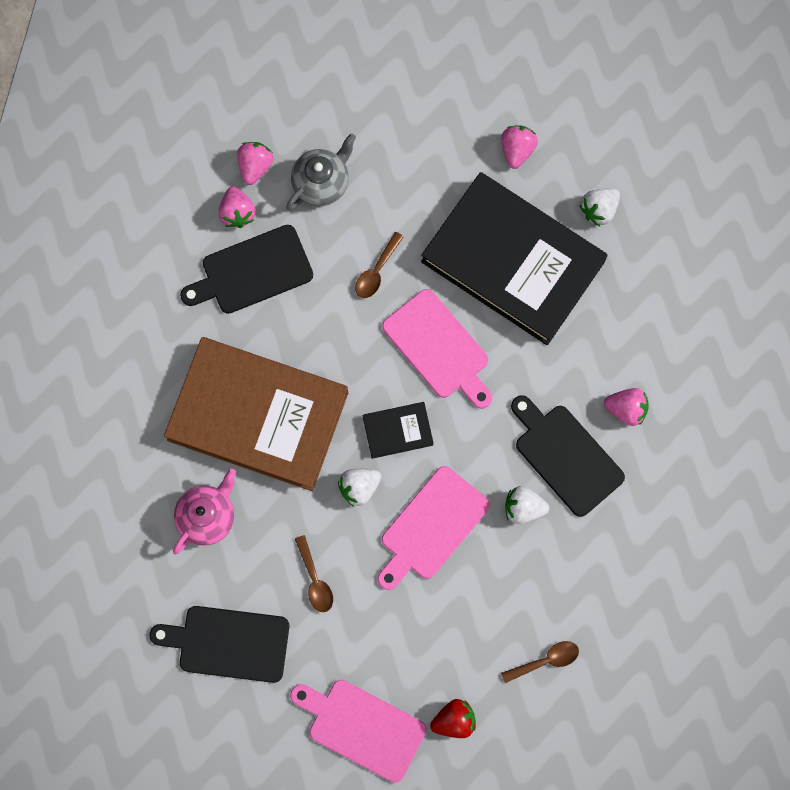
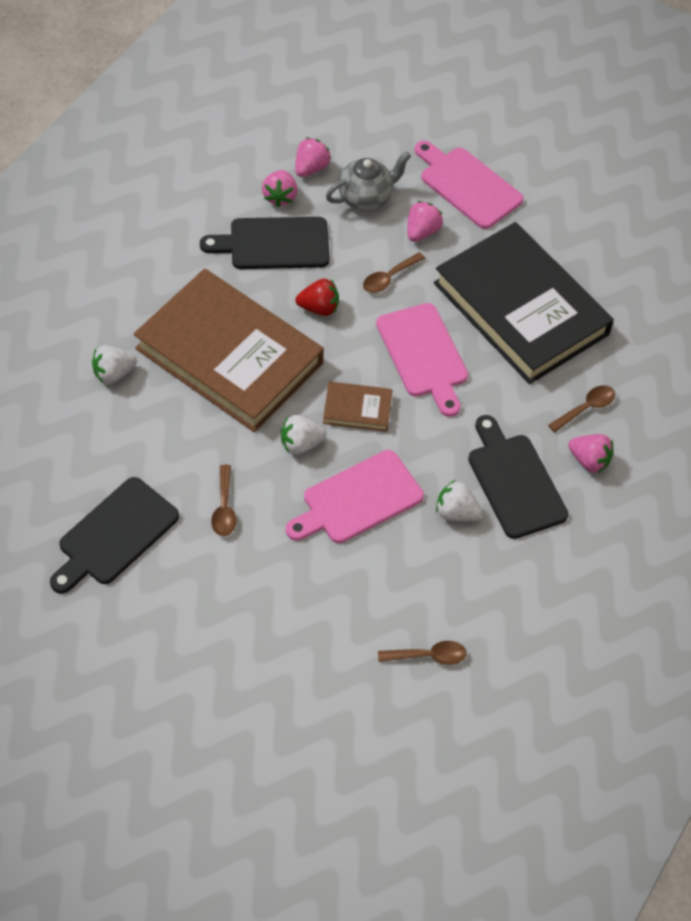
camera: 15 degrees right, 20 degrees down
(207, 516) = (144, 422): pink teapot -> none
(228, 643) = (115, 535): black cutting board -> black cutting board turned 75 degrees counterclockwise
(362, 727) = (215, 655): pink cutting board -> pink cutting board (467, 185)
(397, 431) = (357, 409): black book -> brown book
(454, 720) = (312, 680): red strawberry -> red strawberry (319, 308)
(517, 150) = (556, 226): pink strawberry -> pink strawberry (422, 232)
(599, 210) = (617, 293): white strawberry -> white strawberry (113, 373)
(607, 352) = (586, 408): none -> brown spoon

